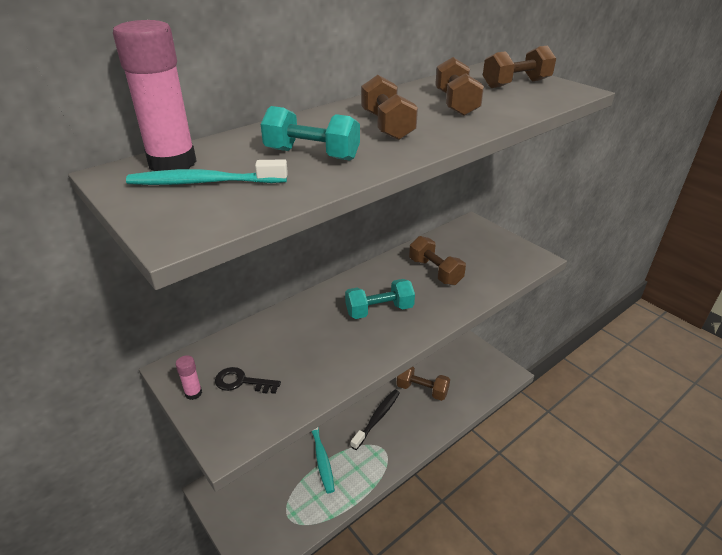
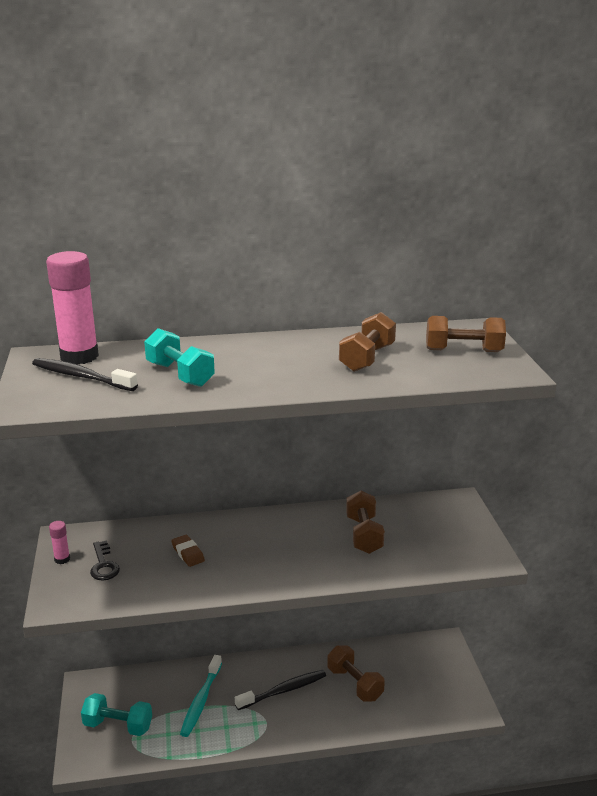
camera: 30 degrees right, 10 degrees down
(204, 182) = (81, 377): turquoise toothbrush -> black toothbrush
(242, 382) = (103, 565): black key -> black key turned 150 degrees counterclockwise
(311, 340) = (188, 553): none -> brown eraser
(379, 310) = (271, 551): turquoise dumbbell -> turquoise dumbbell (118, 725)
(387, 126) = (273, 365): brown dumbbell -> none

